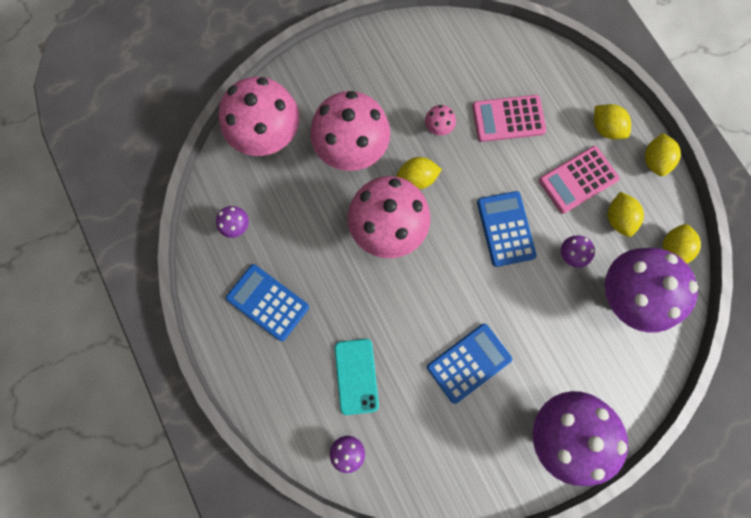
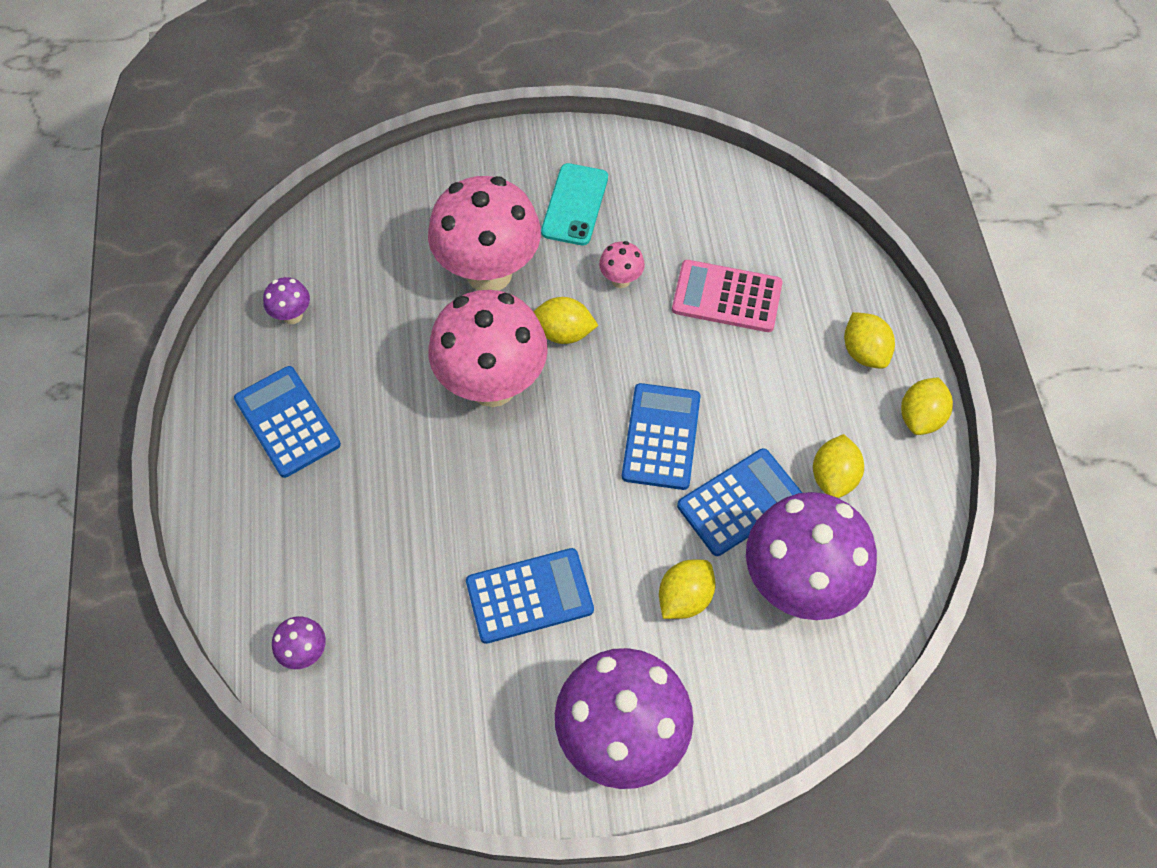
camera: 20 degrees right, 15 degrees down
(269, 139) = (385, 223): pink mushroom -> none
(356, 376) = (362, 557): turquoise phone -> turquoise phone (574, 204)
(569, 255) = (740, 502): purple mushroom -> blue calculator
(578, 180) = (795, 406): pink calculator -> none
(671, 249) = (899, 544): yellow lemon -> yellow lemon (684, 597)

